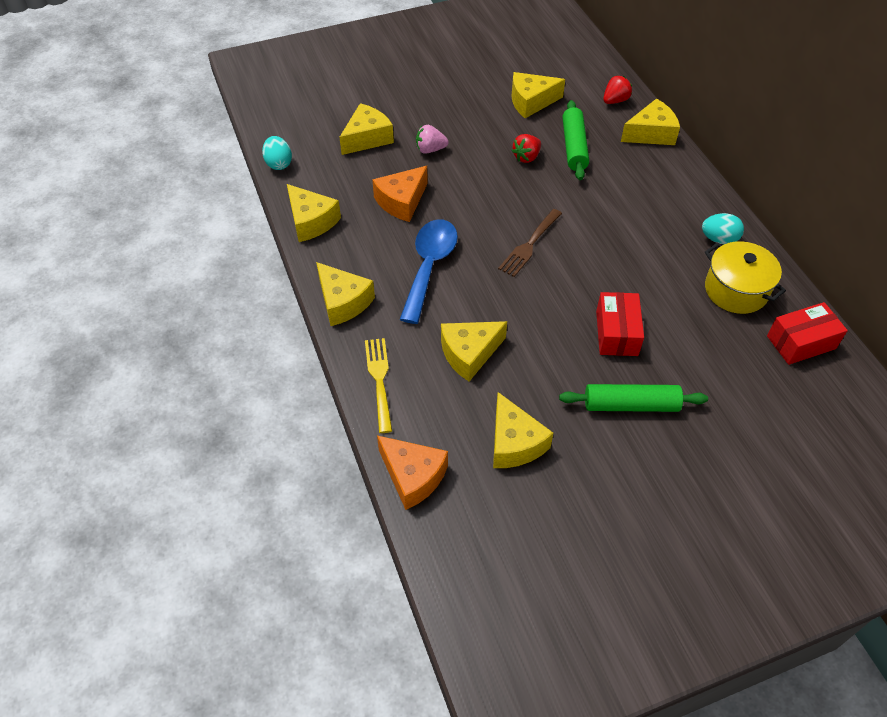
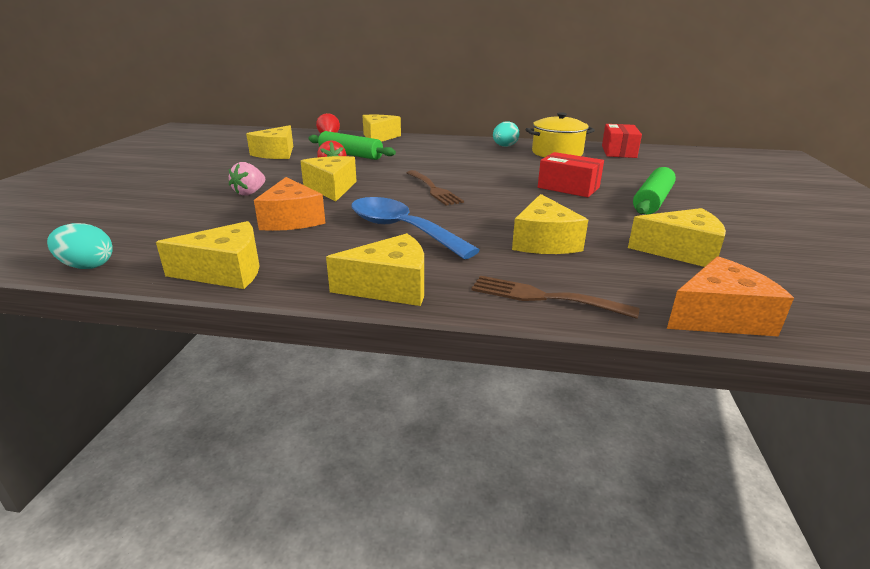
camera: 60 degrees left, 25 degrees down
(367, 138) = (170, 212): yellow cheese -> yellow cheese (331, 188)
(379, 380) = (543, 297): yellow fork -> brown fork

